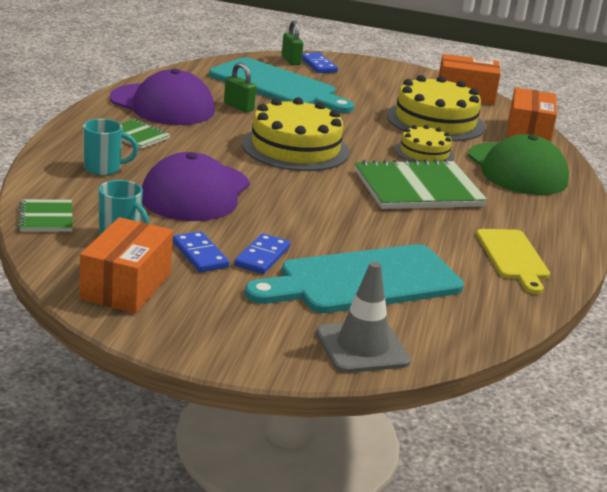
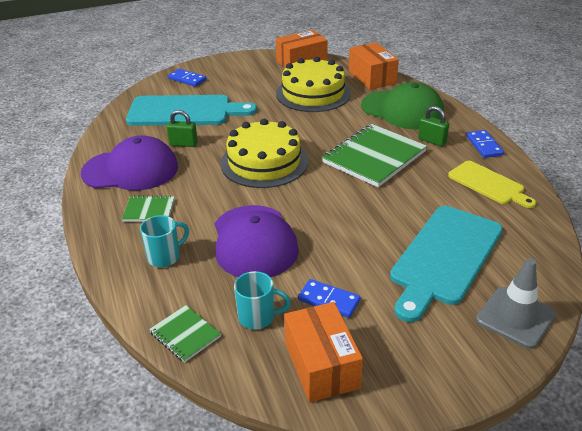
camera: 30 degrees left, 10 degrees up
(262, 257) = (366, 276): blue domino -> blue domino (484, 145)
(291, 61) = (165, 84): green padlock -> green padlock (432, 141)
(424, 153) = (340, 124): yellow cake -> none

